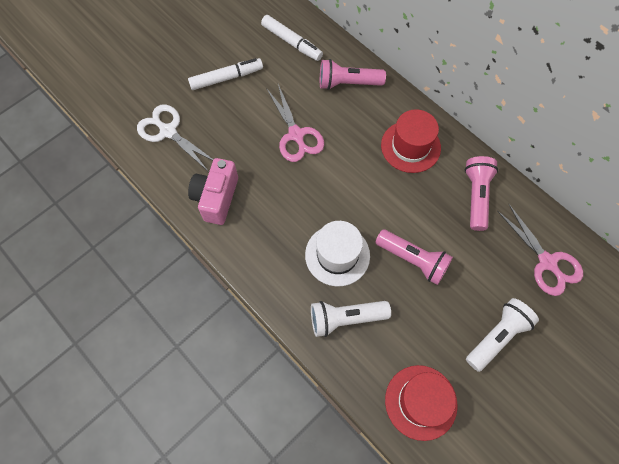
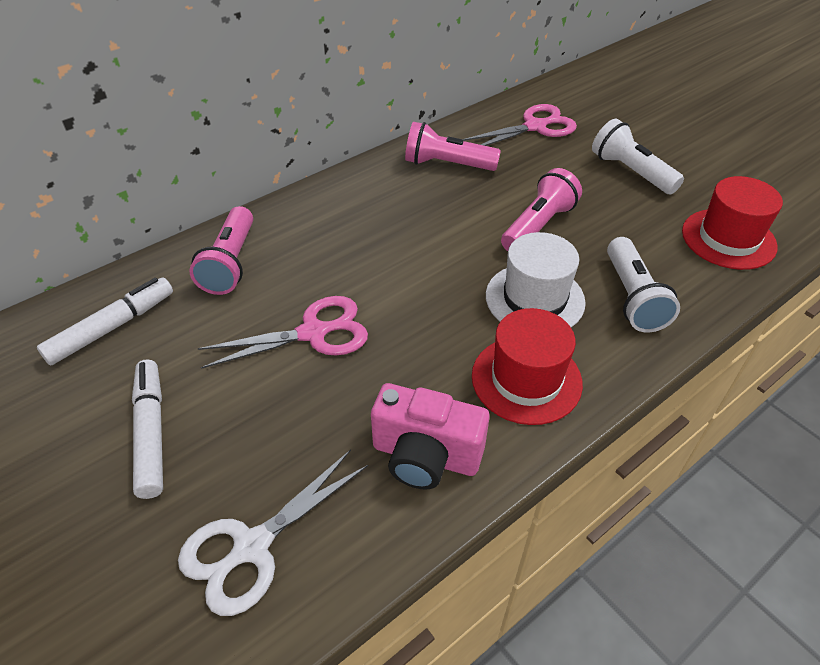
camera: 85 degrees left, 20 degrees down
(410, 146) = (363, 210): red hat -> red hat (526, 379)

